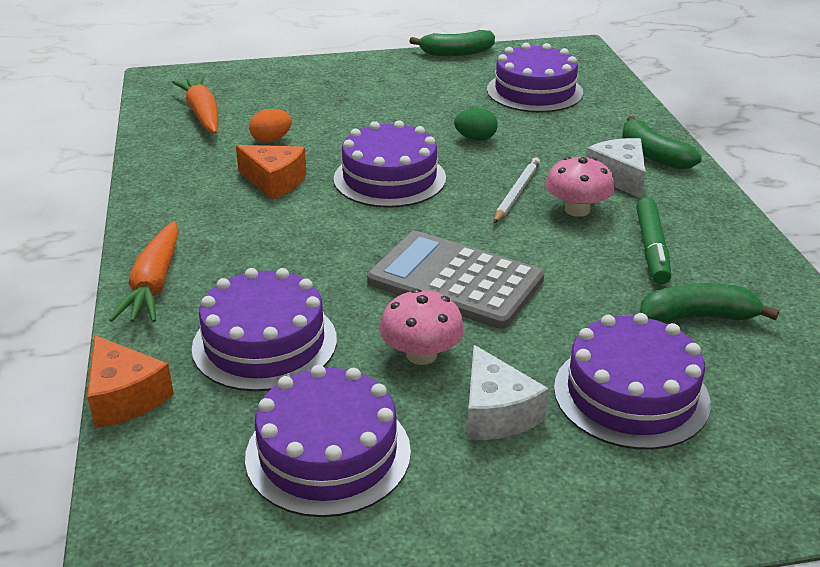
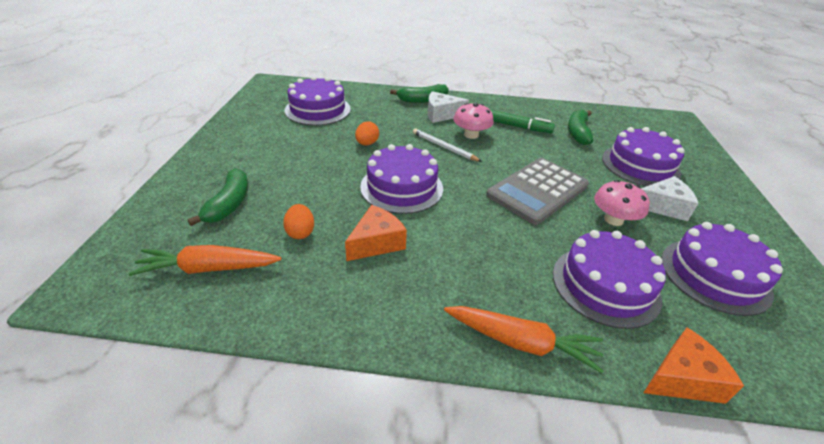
camera: 75 degrees left, 5 degrees up
(456, 53) = (229, 120): green banana -> green banana (229, 204)
(475, 139) = (367, 143): green egg -> orange egg

